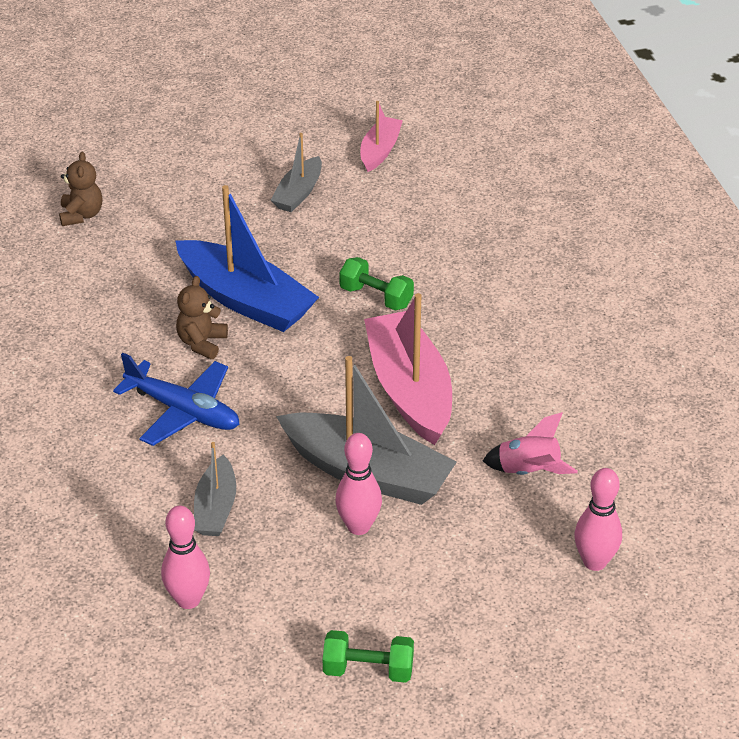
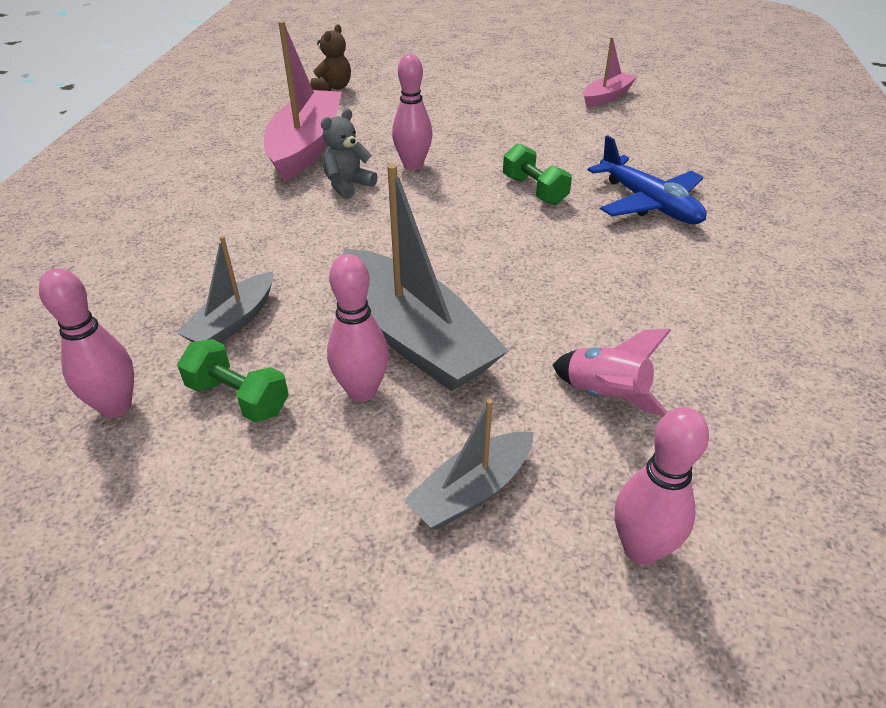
camera: 25 degrees right, 0 degrees up
(183, 411) = (283, 231): blue plane -> blue plane (648, 204)
(202, 343) = (348, 185): brown teddy bear -> grey teddy bear
(246, 300) = (413, 165): blue boat -> pink bowling pin
(298, 193) = (516, 108): grey boat -> grey boat (472, 491)
(368, 670) = (230, 586): green dumbbell -> green dumbbell (238, 398)
(409, 390) = (515, 273): pink boat -> pink boat (306, 146)

